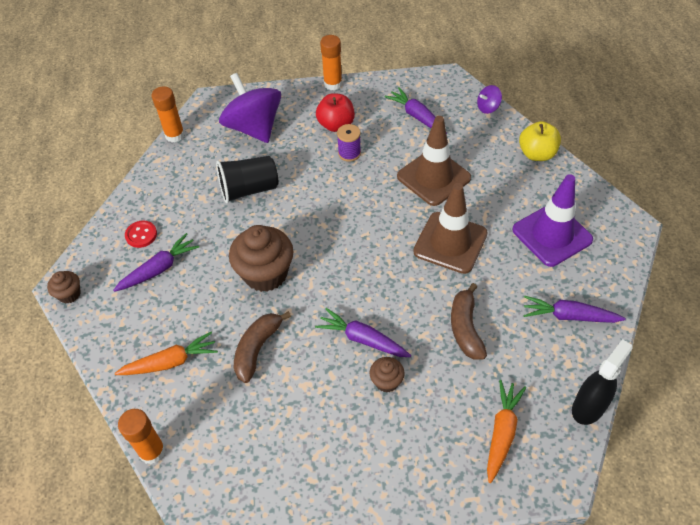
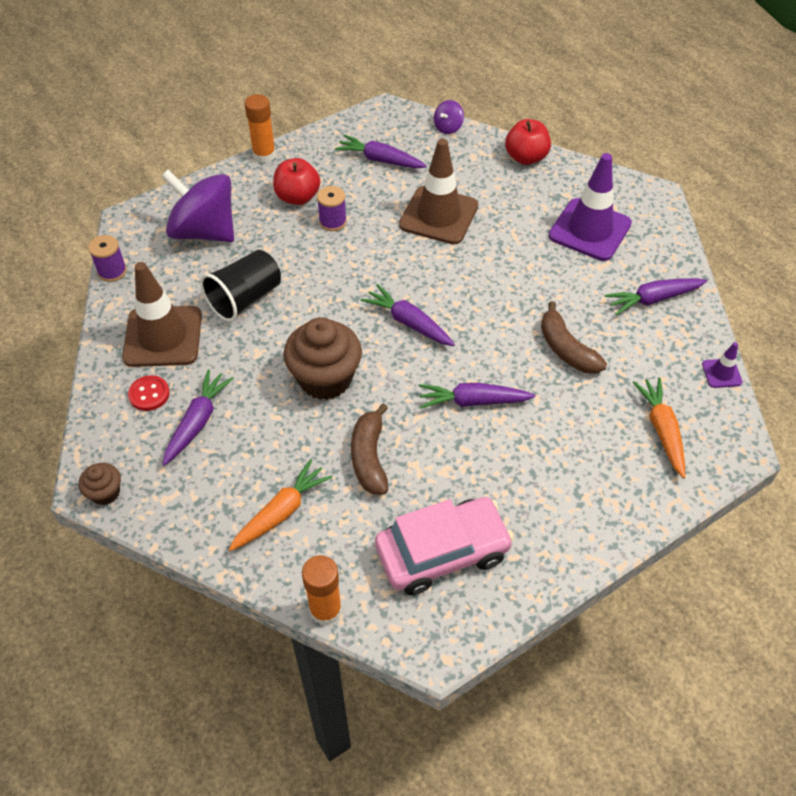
camera: 30 degrees left, 0 degrees up
(175, 135) = (112, 271): orange glue stick -> purple spool
(261, 449) = (442, 552): none -> pink car
(354, 255) = (408, 322): none -> purple carrot
(386, 381) = (524, 431): brown cupcake -> none
(450, 243) = (498, 273): brown traffic cone -> brown traffic cone (163, 336)
(536, 154) = (526, 157): yellow apple -> red apple
(588, 407) = (721, 373): black spray bottle -> purple traffic cone

